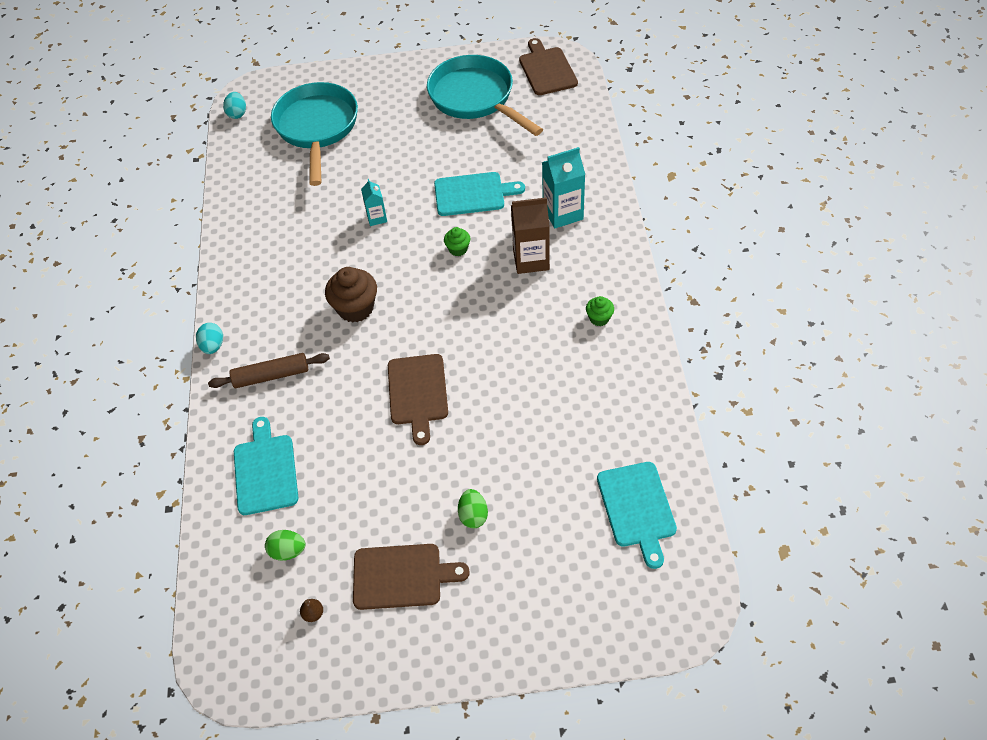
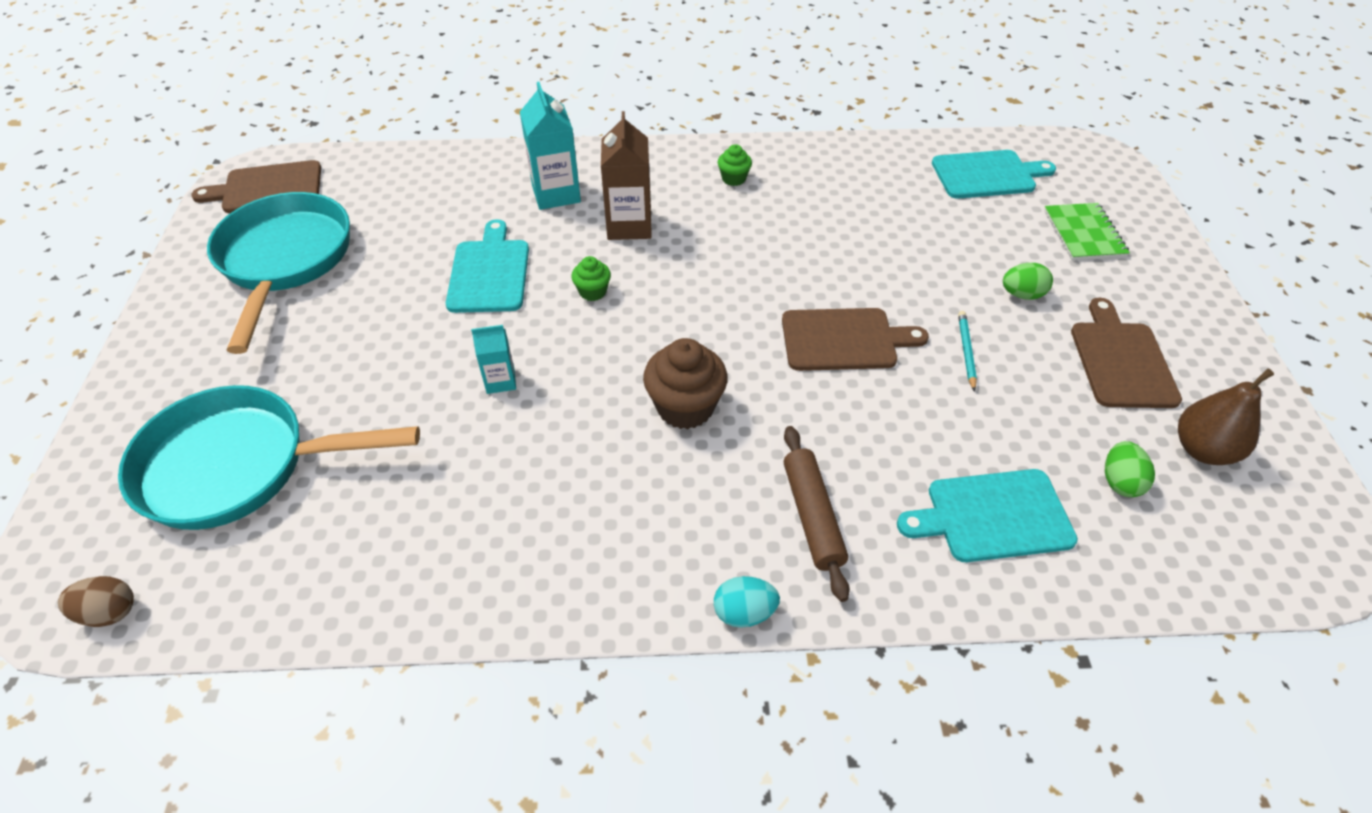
camera: 90 degrees left, 5 degrees down
(237, 113) = (109, 612): turquoise egg -> brown egg
(313, 614) = (1202, 450): brown pear -> brown pear, size x2.22
(408, 469) = (966, 351): none -> turquoise pencil
(476, 98) = (285, 261): turquoise pan -> turquoise pan turned 120 degrees clockwise
(558, 578) = (1084, 233): none -> green notebook

